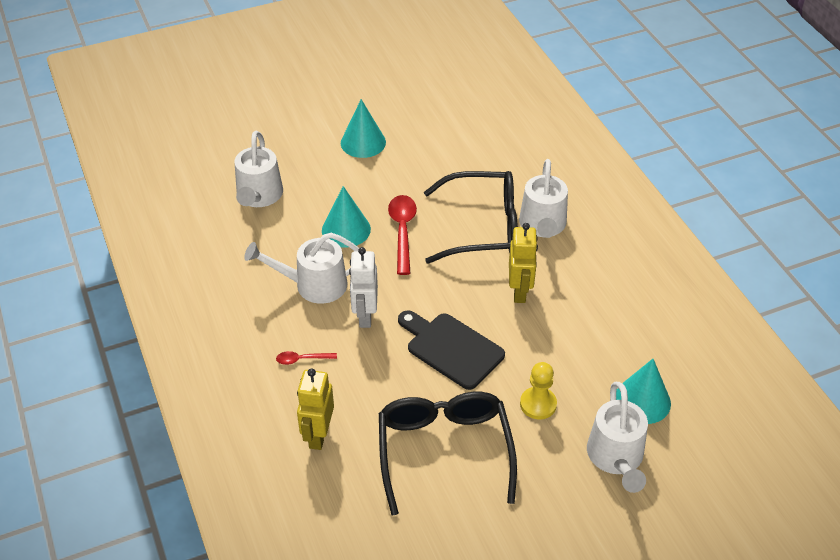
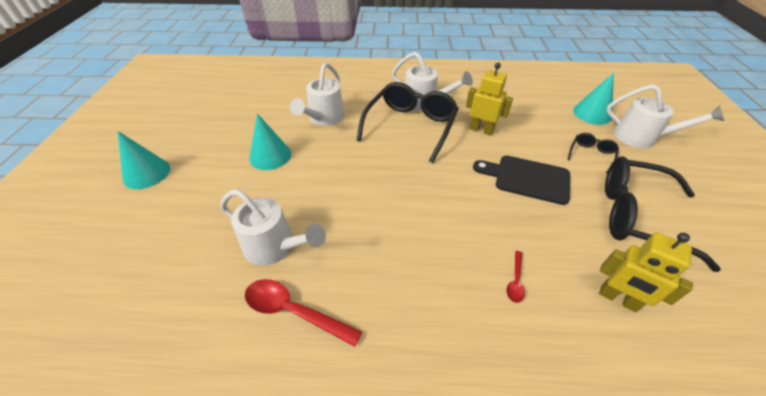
camera: 65 degrees left, 0 degrees up
(312, 285) = (420, 242): white watering can -> white watering can (324, 119)
(346, 229) = (364, 197): turquoise cone -> turquoise cone (146, 173)
(365, 315) = (474, 217): white robot -> none
(402, 231) = (389, 165): red spoon -> red spoon (294, 311)
(451, 348) = (527, 178): black cutting board -> black cutting board turned 45 degrees clockwise
(538, 404) = (591, 154): yellow pawn -> black glasses

